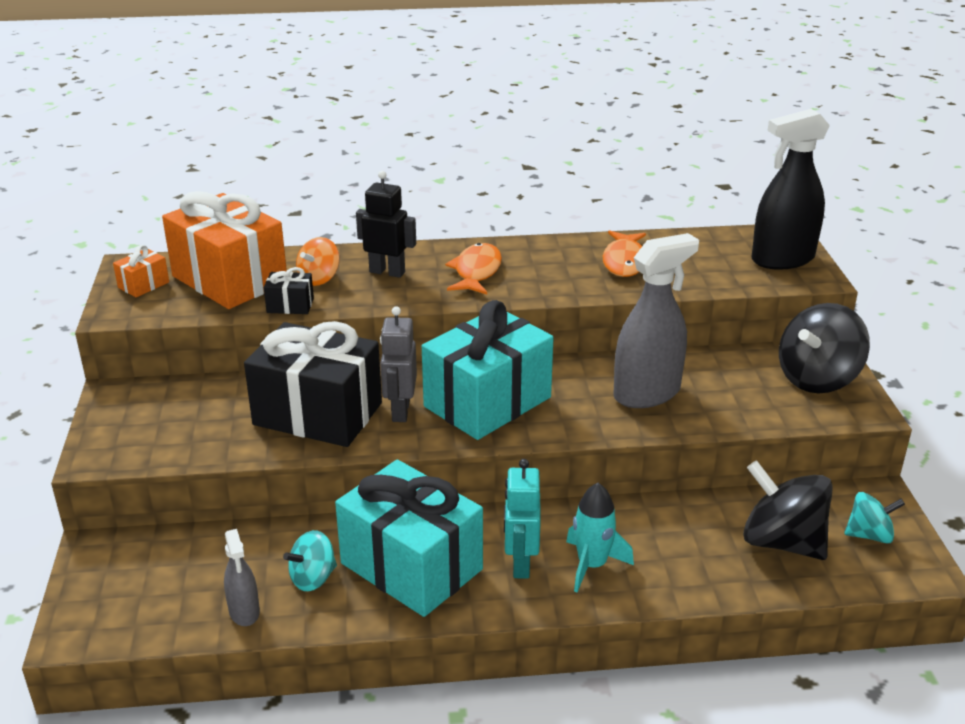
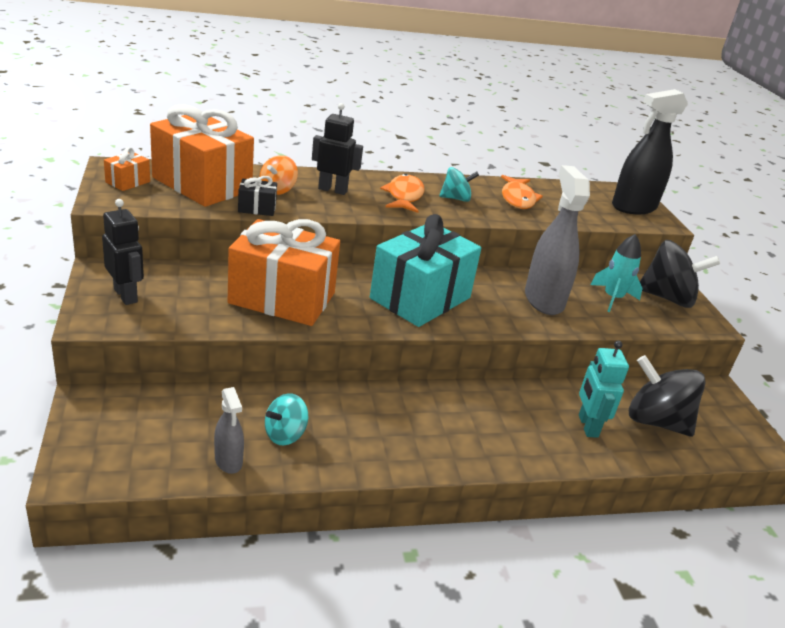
camera: 10 degrees left, 0 degrees up
(138, 423) = (126, 295): none -> black robot
(318, 414) = (282, 298): black gift -> orange gift
(400, 411) = (350, 300): grey robot -> none
(411, 566) = (367, 428): turquoise gift -> none
(520, 564) = (457, 430): turquoise robot -> turquoise robot (587, 426)
(592, 565) = (514, 433): turquoise rocket -> turquoise rocket (612, 298)
(647, 393) = (543, 300): grey spray bottle -> grey spray bottle turned 60 degrees counterclockwise
(817, 379) = (667, 298): black spinning top -> black spinning top turned 120 degrees counterclockwise
(869, 535) = (718, 419): turquoise spinning top -> turquoise spinning top (456, 198)

